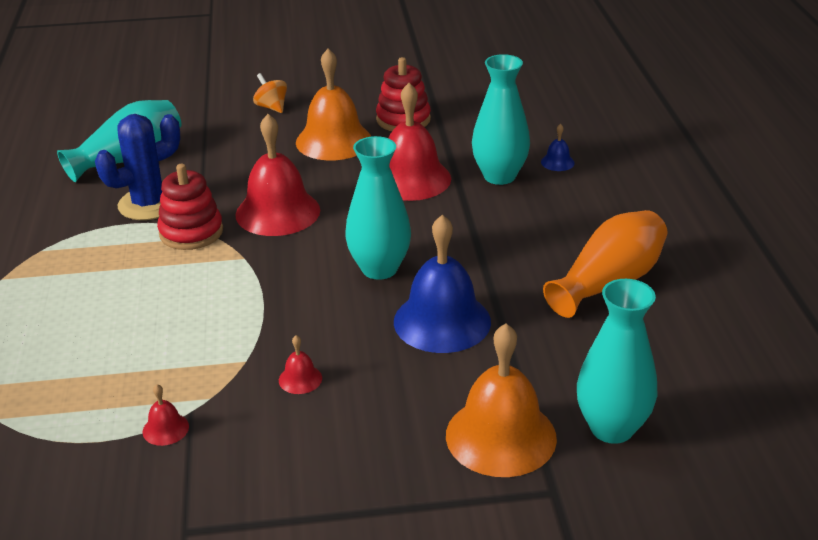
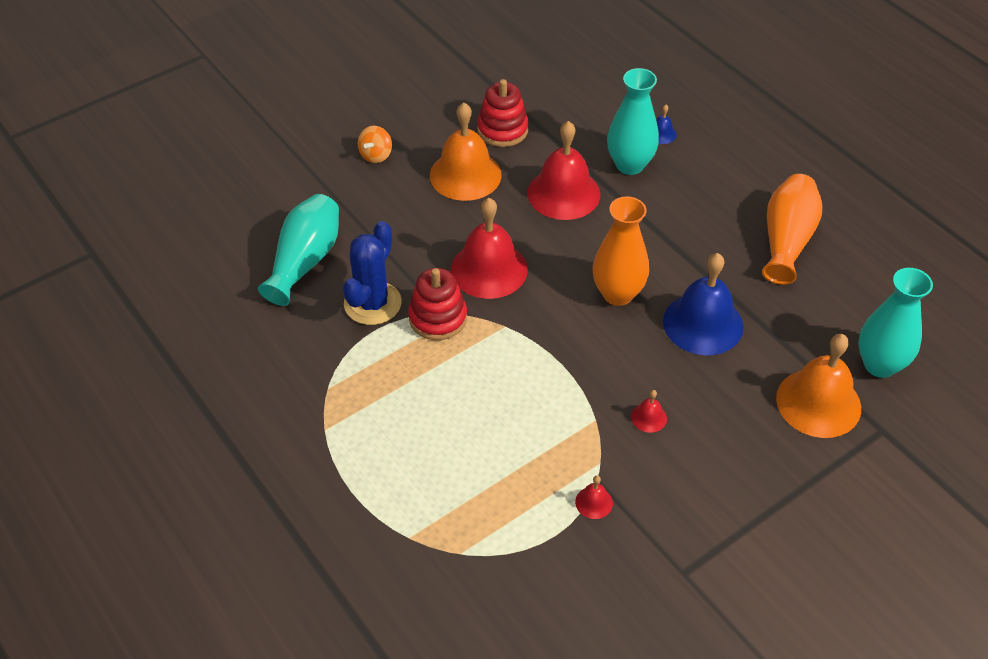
camera: 30 degrees left, 15 degrees up
(271, 107) = (376, 155): orange spinning top -> orange spinning top turned 90 degrees counterclockwise
(379, 269) = (617, 294): turquoise vase -> orange vase

